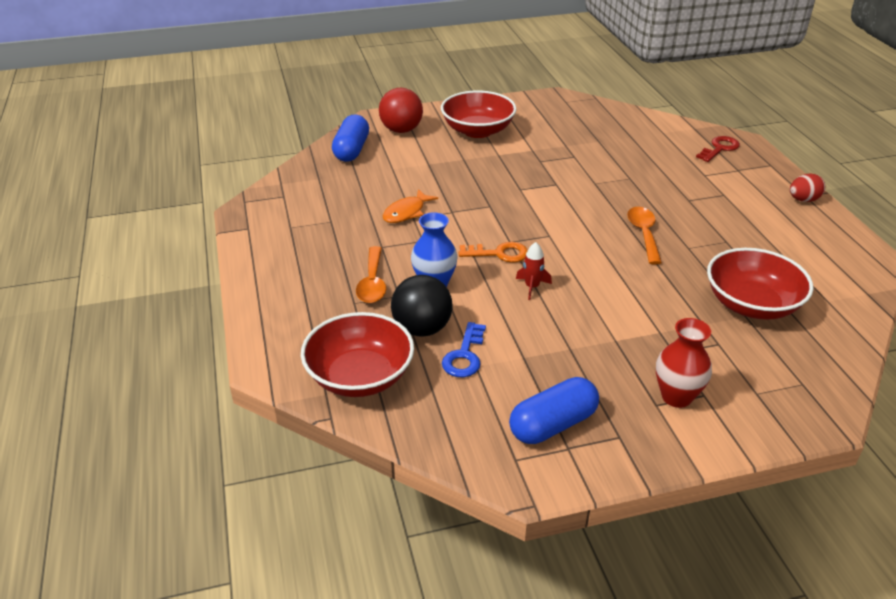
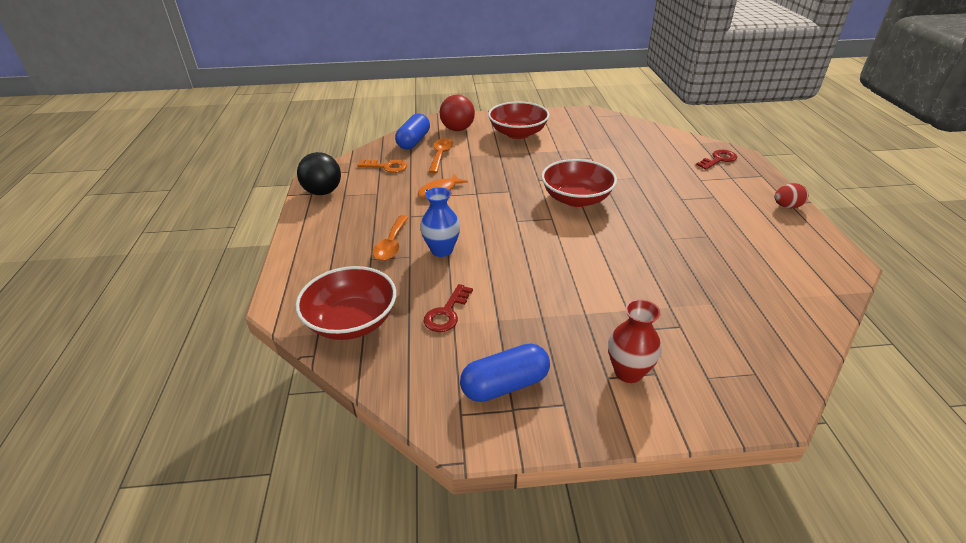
camera: 10 degrees right, 0 degrees up
(422, 328) = (418, 286): black ball -> black ball (323, 192)
(464, 355) = (447, 313): blue key -> red key
(499, 253) = (504, 229): orange key -> orange key (386, 167)
(532, 287) = (524, 260): red rocket -> none
(644, 234) = (634, 224): orange spoon -> orange spoon (441, 155)
(751, 304) = (720, 293): red bowl -> red bowl (576, 199)

